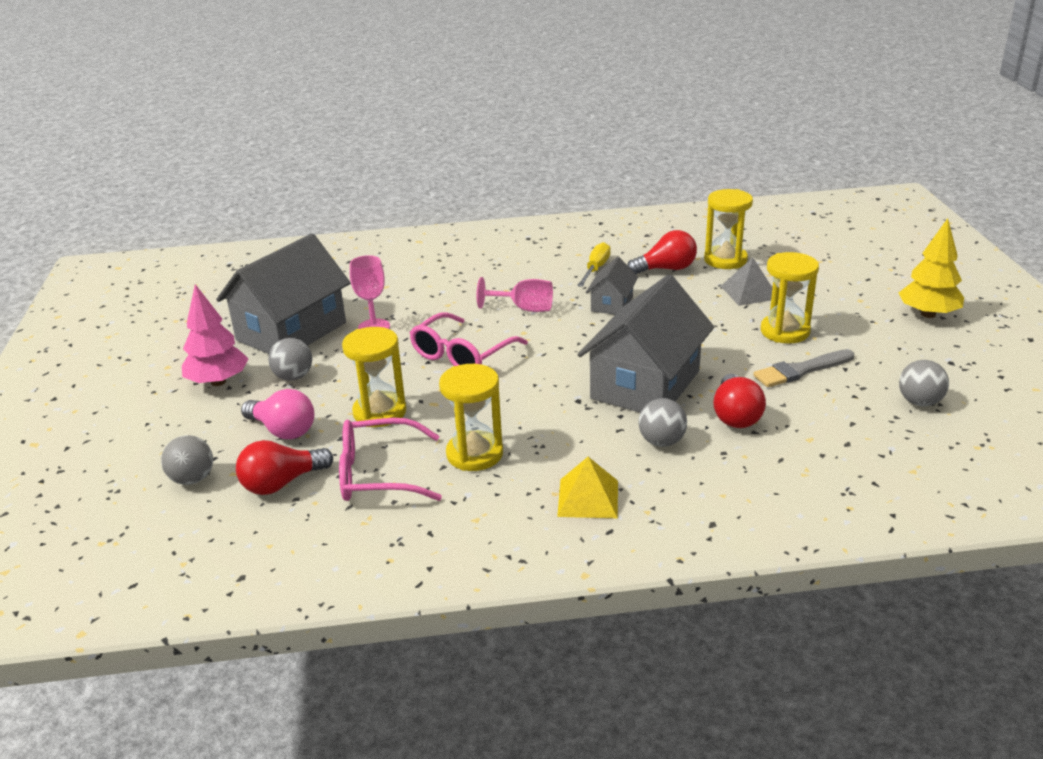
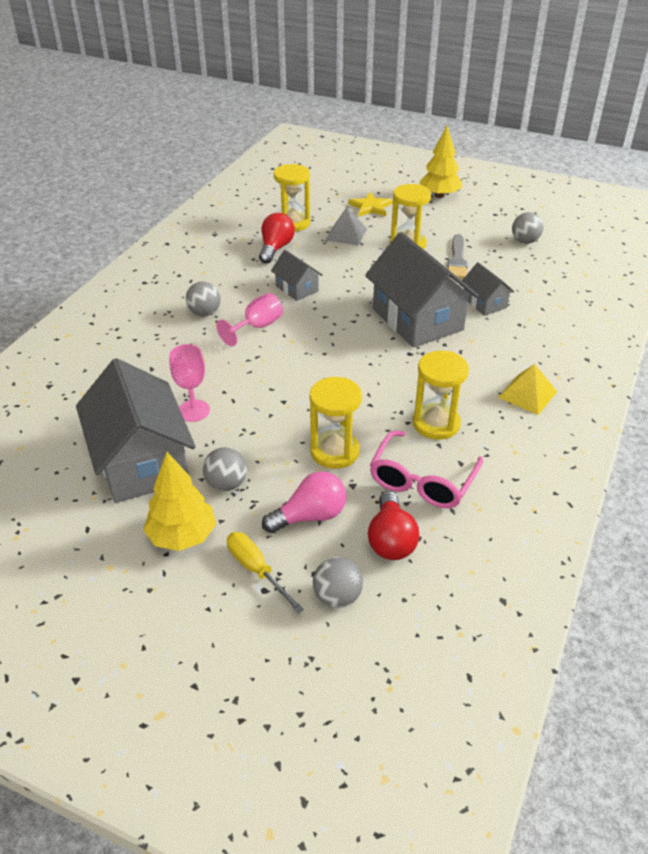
camera: 60 degrees left, 10 degrees up
(218, 382) = (182, 536): pink tree -> yellow tree
(462, 355) = (292, 381): pink glasses -> none
(596, 269) = (237, 274): yellow screwdriver -> yellow screwdriver (256, 570)
(661, 442) = (489, 341): grey ball -> grey ball (204, 313)
(735, 415) = (484, 303): red light bulb -> grey house
(827, 285) = (370, 207): none -> yellow star

